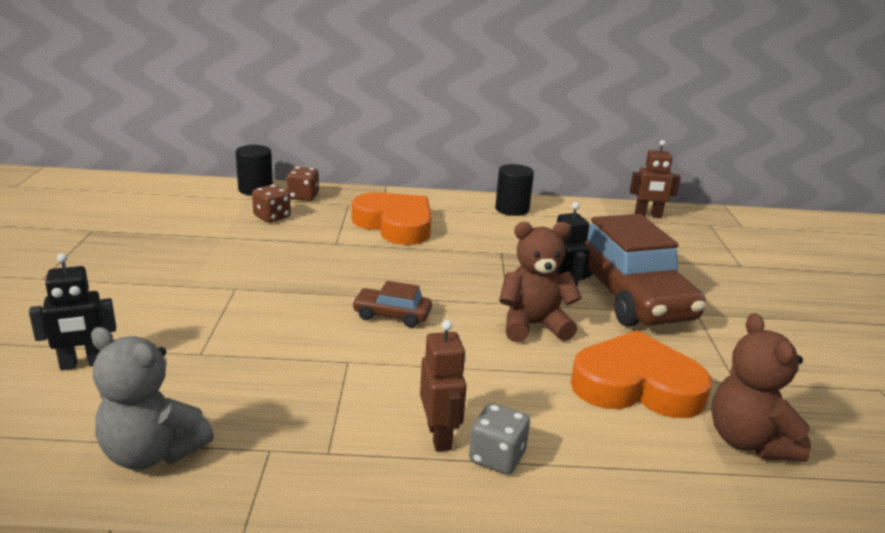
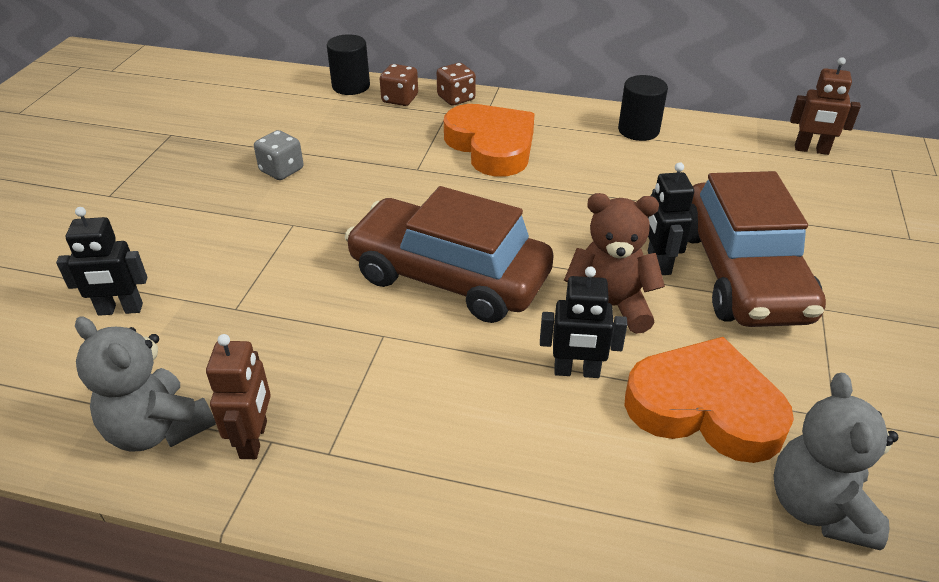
camera: 15 degrees right, 15 degrees up
(272, 217) = (358, 127): brown dice -> brown dice (456, 98)
(392, 315) = (449, 277): brown car -> brown car, size x2.29
(439, 436) = (452, 448): brown robot -> brown robot (254, 439)
(497, 457) = (506, 486): grey dice -> grey dice (281, 170)
(525, 371) = (576, 371): none -> black robot
(749, 441) = (818, 507): brown teddy bear -> grey teddy bear

